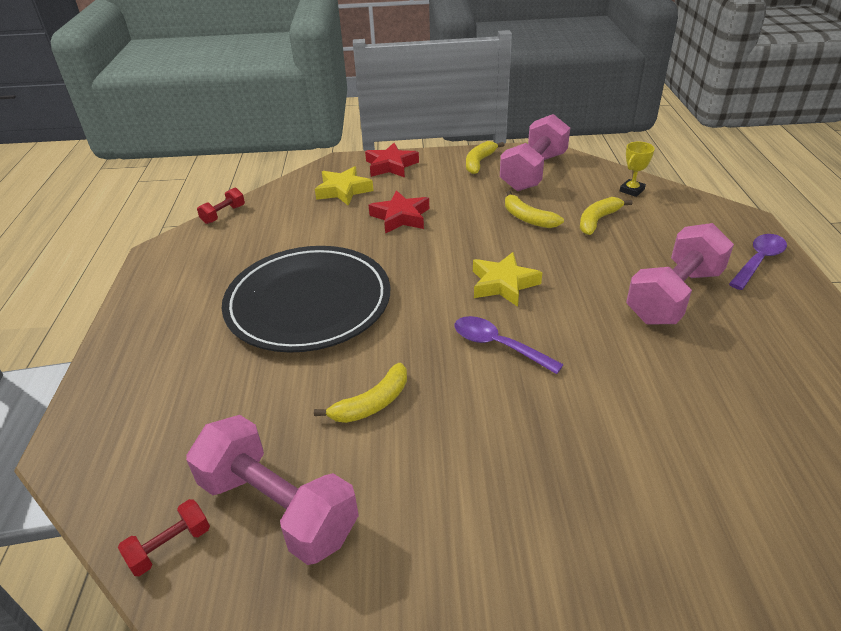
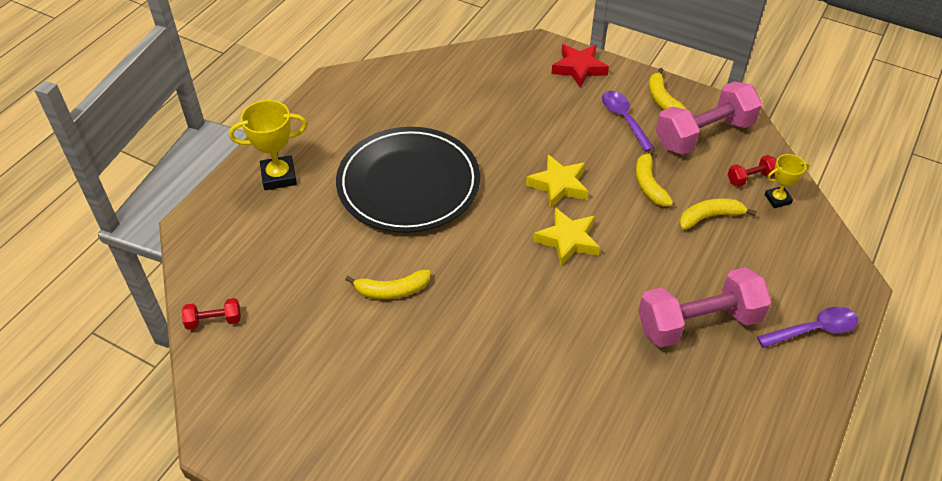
camera: 30 degrees right, 10 degrees up
(153, 354) = (279, 176): none -> yellow trophy
(223, 214) = (403, 64): red dumbbell -> red dumbbell (750, 178)
(278, 508) = (285, 331): pink dumbbell -> none
(343, 190) = (516, 80): yellow star -> yellow star (558, 185)
(401, 217) = (541, 132): red star -> none
(479, 162) = (663, 100): yellow banana -> yellow banana turned 75 degrees counterclockwise
(498, 345) = (515, 292): purple spoon -> purple spoon (624, 119)

